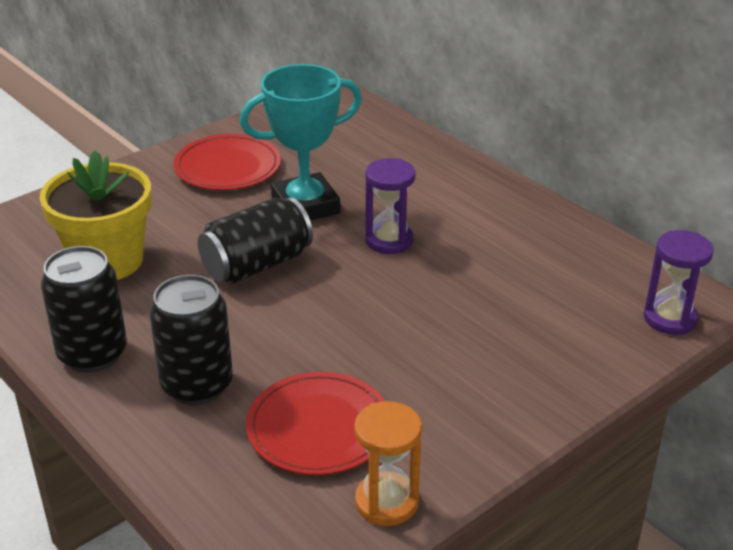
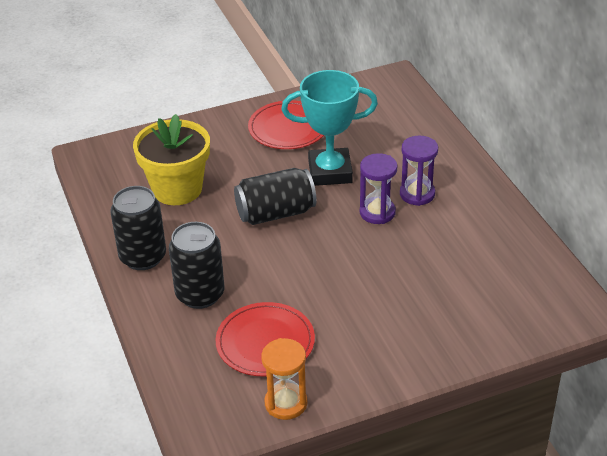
camera: 20 degrees right, 5 degrees up
(670, 318) = (552, 318): purple hourglass -> purple hourglass (417, 194)

